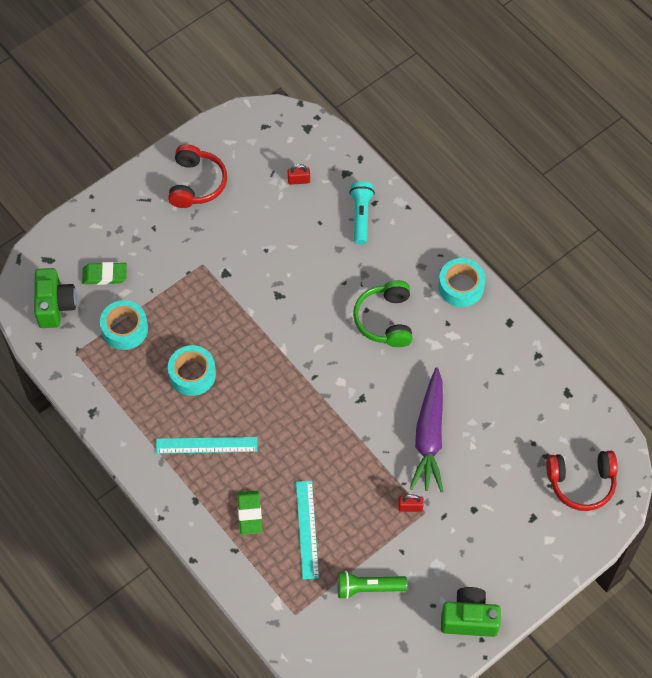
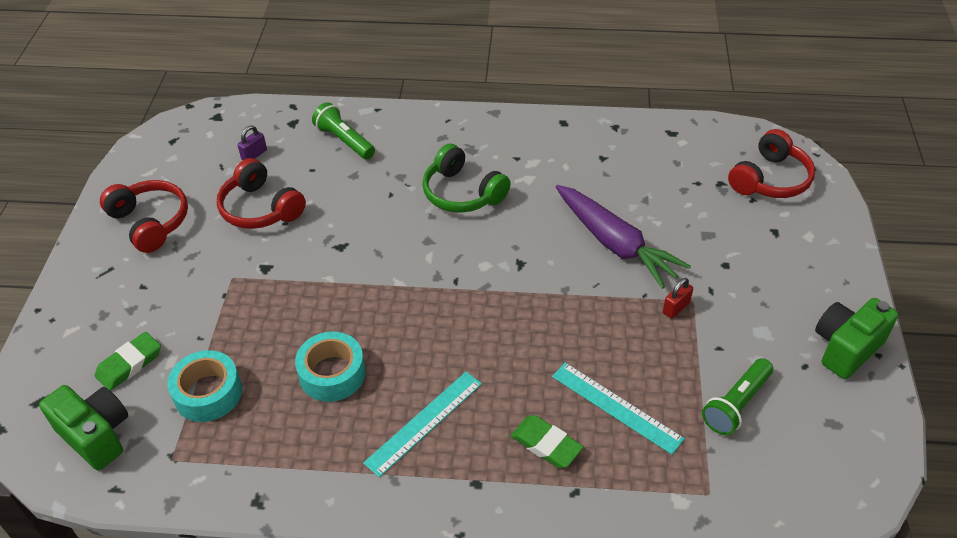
camera: 45 degrees left, 15 degrees down
(263, 227) = (260, 208): none -> red headphones
(299, 180) = (254, 155): red padlock -> purple padlock
(361, 216) = (344, 140): turquoise flashlight -> green flashlight
(461, 286) = (493, 127): turquoise tape -> none

